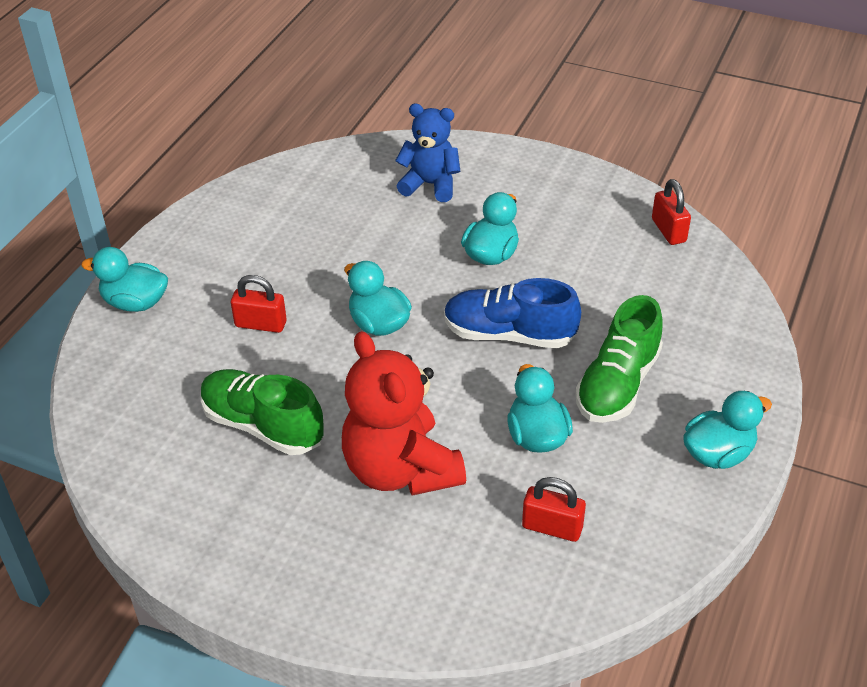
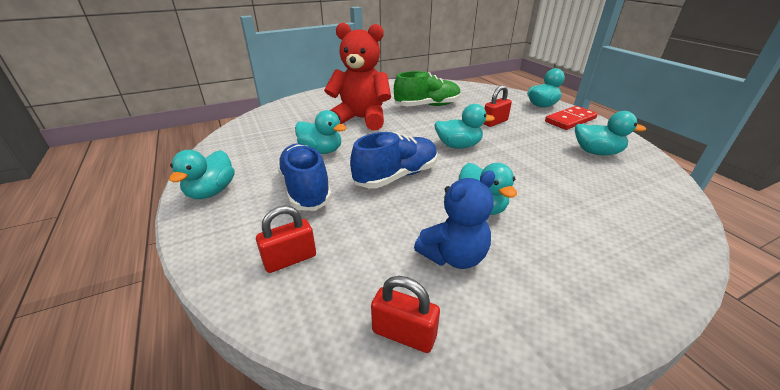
camera: 130 degrees right, 10 degrees down
(179, 260) = (570, 120): none -> red domino
(276, 217) = (596, 152): none -> turquoise duck
(430, 184) = (604, 222): blue teddy bear -> blue teddy bear (454, 256)
(552, 527) = (277, 133): red padlock -> red padlock (290, 259)
(617, 384) = (305, 189): green shoe -> blue shoe

